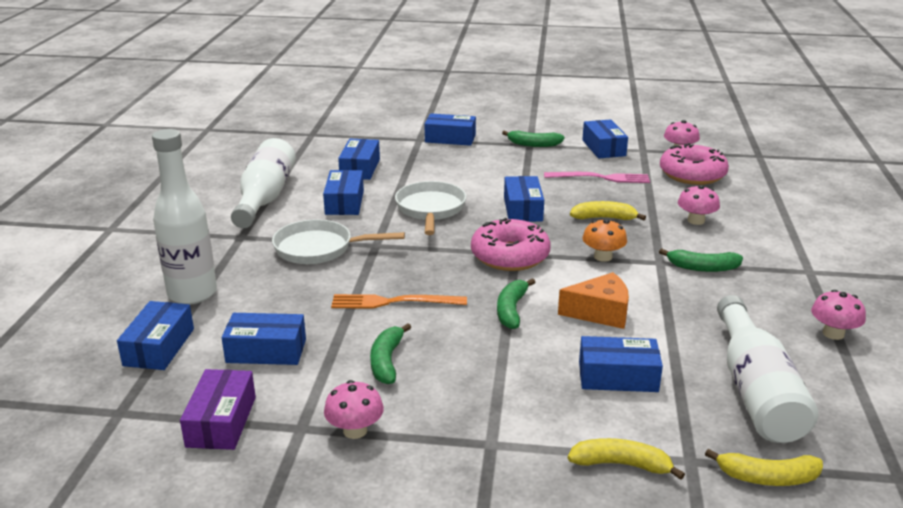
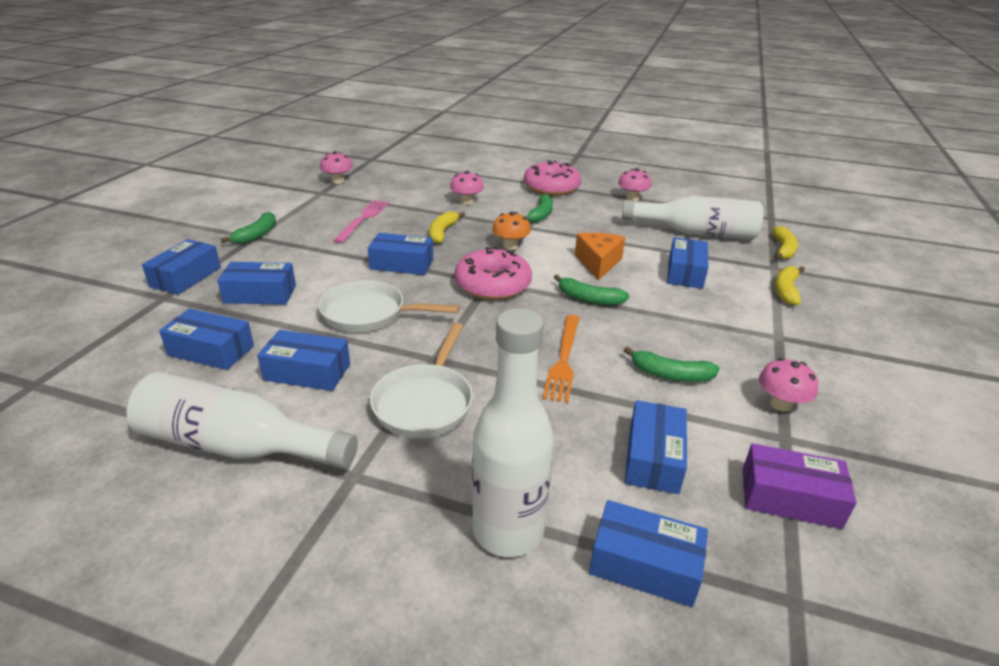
camera: 80 degrees left, 5 degrees up
(603, 148) = (300, 206): blue box -> blue box (260, 294)
(692, 174) = (385, 186): pink donut -> pink donut (551, 187)

